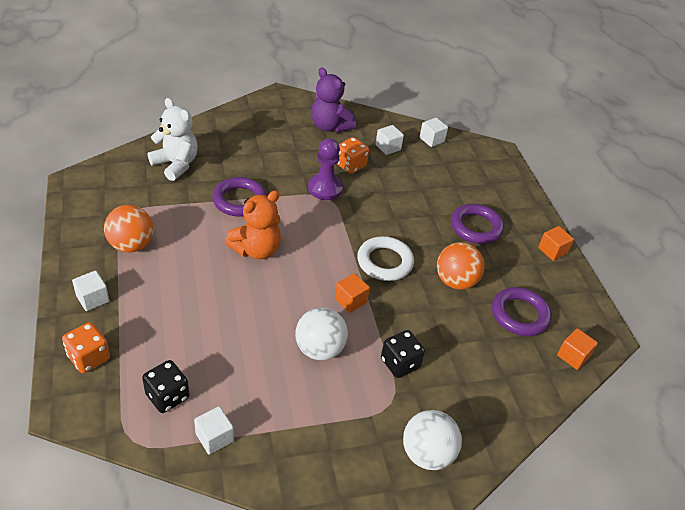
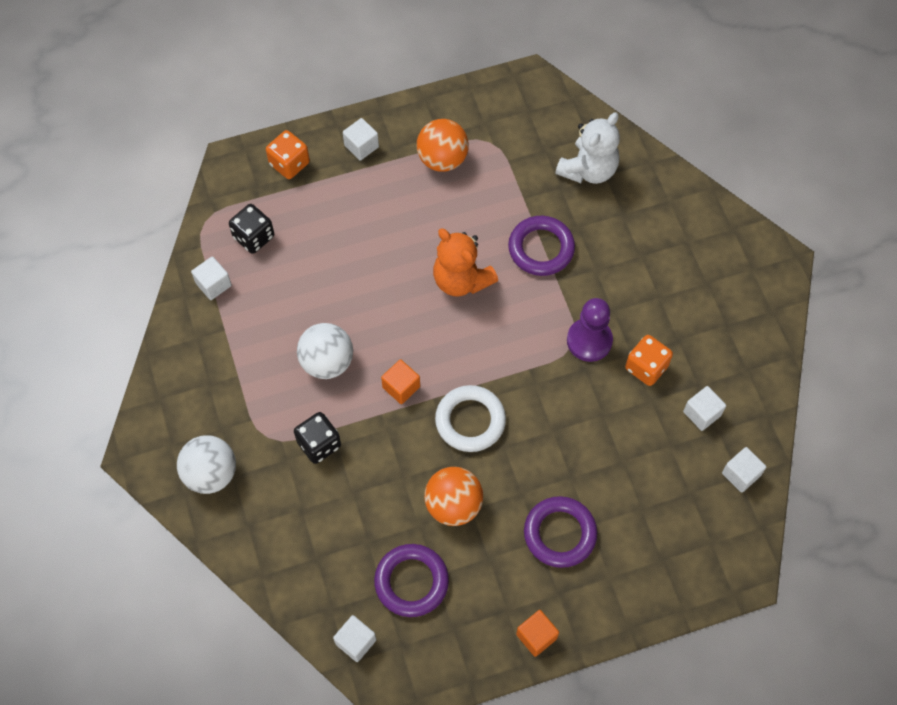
camera: 90 degrees right, 20 degrees up
(330, 126) = (726, 333): purple teddy bear -> none
(573, 356) = (355, 642): orange cube -> white cube

